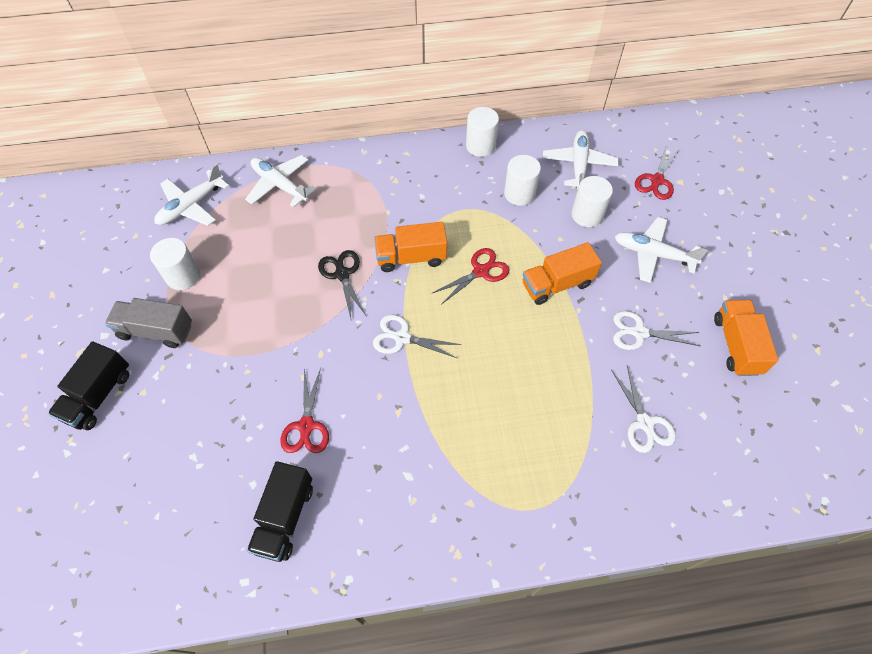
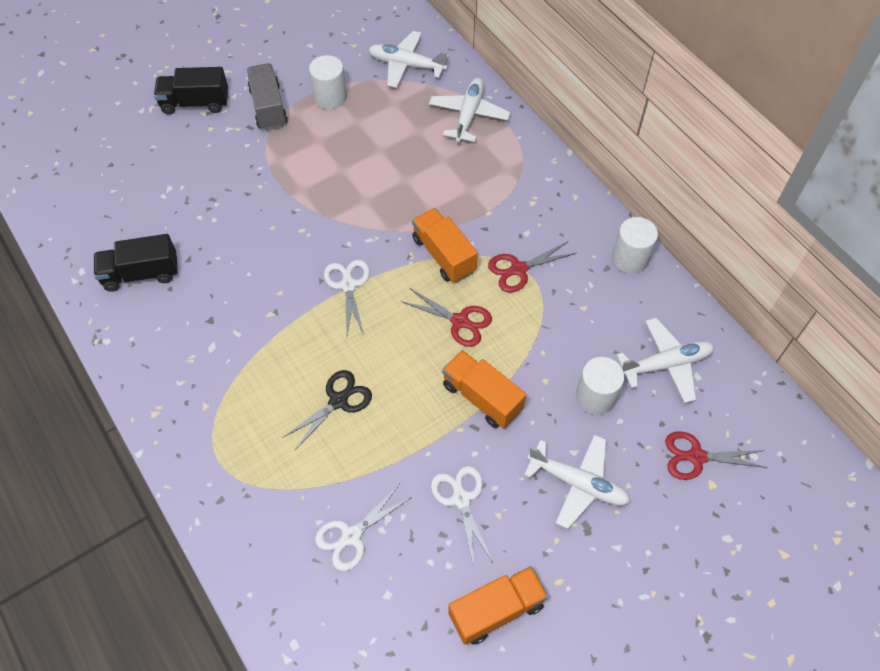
camera: 65 degrees right, 0 degrees up
(306, 426) = (227, 251): red scissors -> red scissors (519, 269)
(342, 274) = (394, 209): black scissors -> black scissors (338, 401)
(519, 194) = (584, 320): white cylinder -> none
(652, 254) = (578, 483): white plane -> white plane turned 120 degrees clockwise

